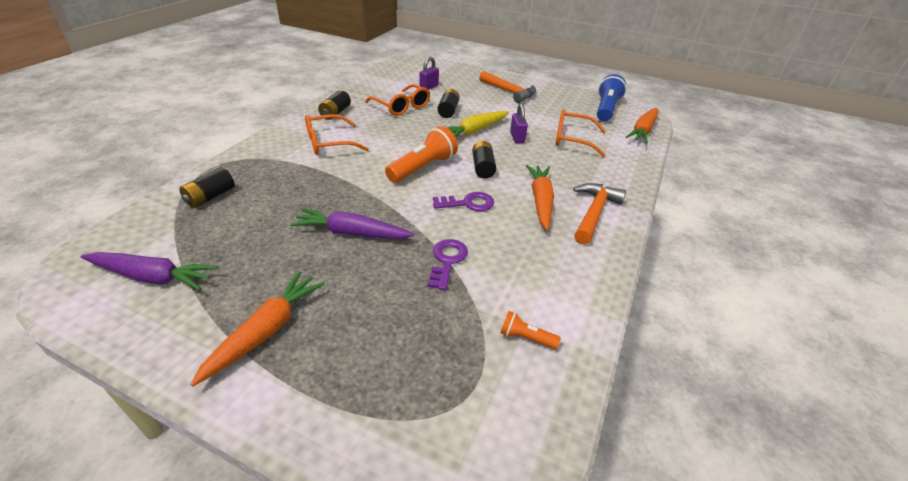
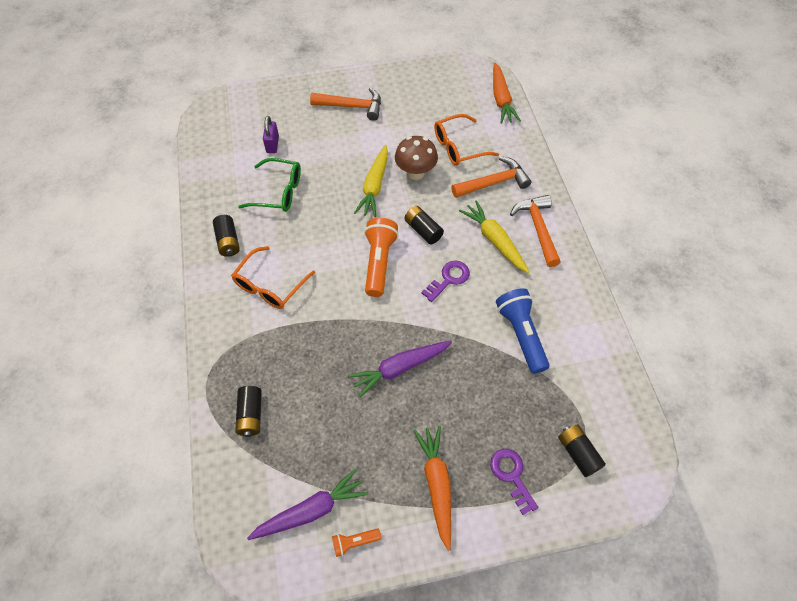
camera: 35 degrees left, 20 degrees up
(401, 107) = (279, 192): orange glasses -> green glasses
(447, 261) = (486, 345): purple key -> purple key (511, 475)
(448, 111) = (326, 171): black battery -> black battery (578, 453)
(517, 137) = (415, 173): purple padlock -> brown mushroom
(526, 338) = (582, 370): orange flashlight -> orange flashlight (355, 542)
(540, 201) = (494, 240): orange carrot -> yellow carrot
(582, 169) = (494, 182): none -> orange hammer
(606, 109) = (452, 83): blue flashlight -> blue flashlight (521, 335)

